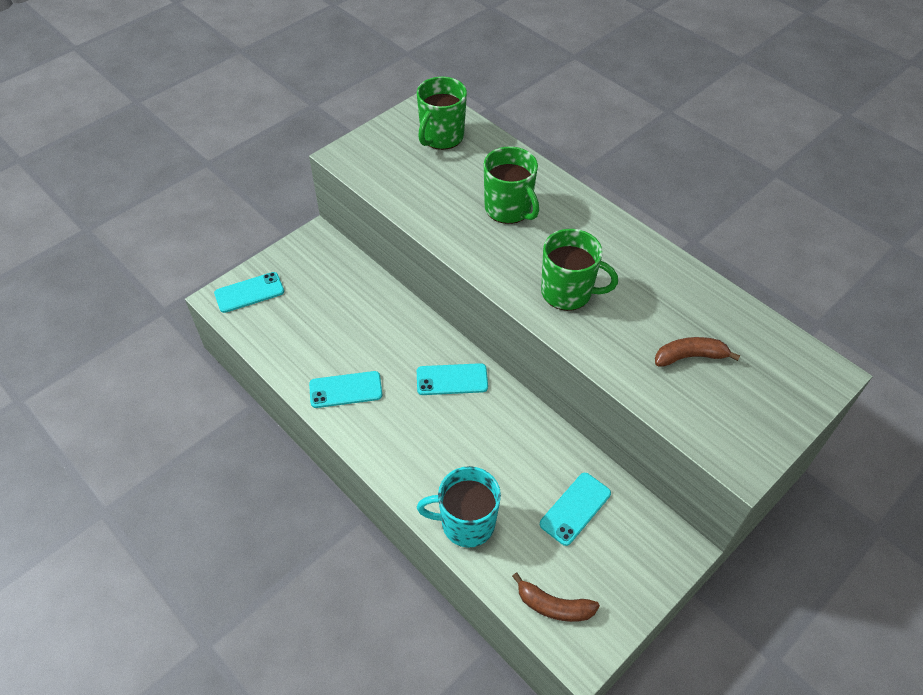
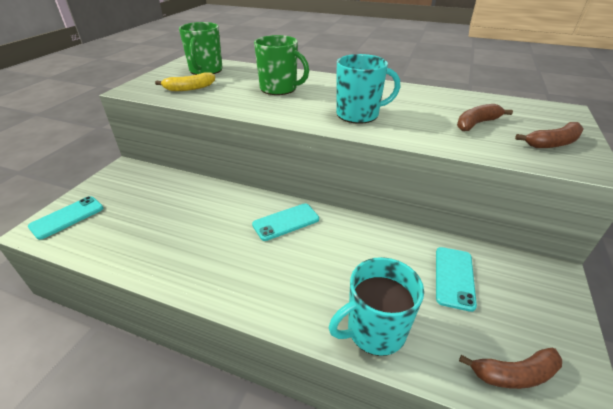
camera: 25 degrees left, 15 degrees down
(345, 390) = (192, 260): turquoise phone -> none
(407, 174) = (189, 88): none -> yellow banana
(567, 292) = (358, 114): green mug -> turquoise mug
(744, 418) = (552, 143): none -> brown banana

